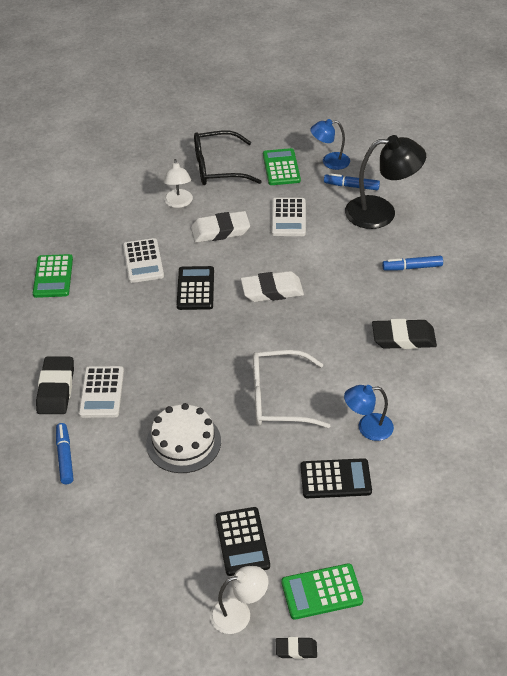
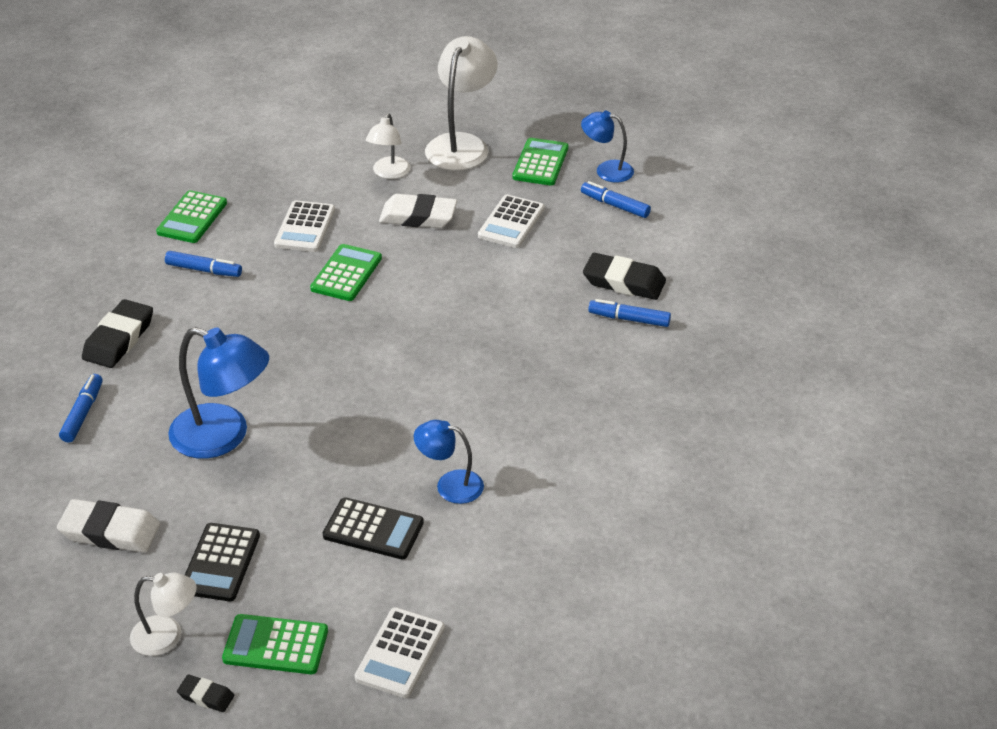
camera: 20 degrees right, 5 degrees down
(88, 315) = (204, 270): none -> blue marker
(101, 392) = (166, 357): white calculator -> white calculator (400, 653)
(183, 442) = (223, 437): white cake -> blue lamp
(195, 288) = (346, 273): black calculator -> green calculator
(217, 168) = (461, 144): black glasses -> white lamp
(272, 290) = (436, 299): white eraser -> white eraser (110, 531)
(278, 398) = (364, 421): white glasses -> none
(381, 212) = (633, 245): black lamp -> none
(403, 338) = (563, 397): black eraser -> black eraser (624, 282)

